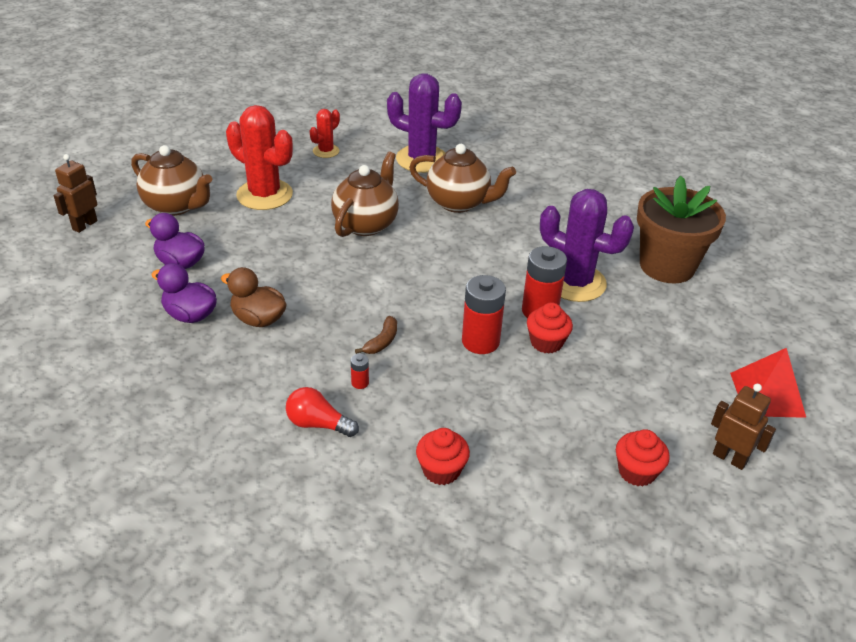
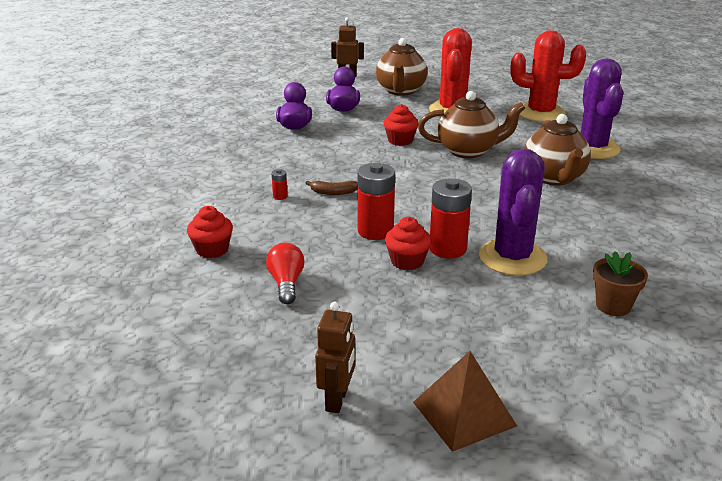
camera: 65 degrees right, 10 degrees down
(258, 319) = (312, 146): brown duck -> none
(318, 424) = (225, 193): red light bulb -> red light bulb (286, 283)
(326, 151) = (541, 113): red cactus -> red cactus, size x1.95
(637, 472) = (275, 344): red cupcake -> red cupcake (400, 140)
(667, 266) = (613, 306): brown flower pot -> brown flower pot, size x0.51
(767, 394) = (464, 414): red pyramid -> brown pyramid

